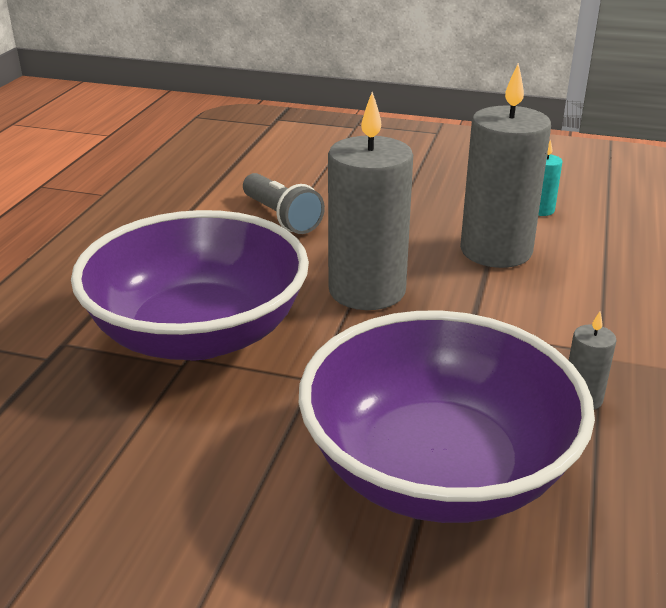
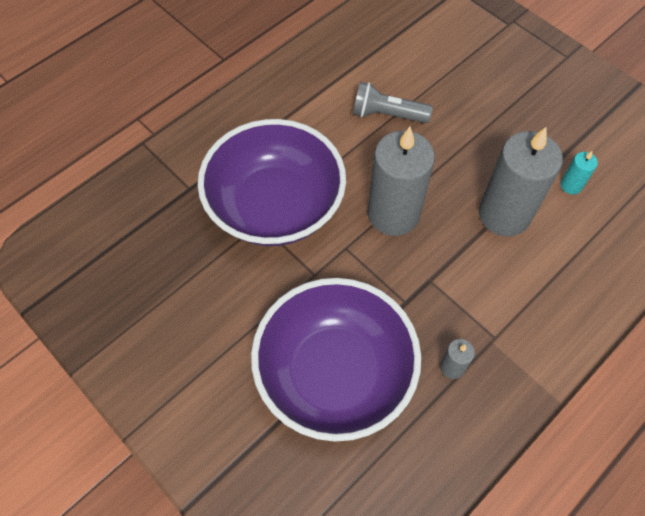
camera: 30 degrees right, 30 degrees up
(281, 217) = (387, 115): grey flashlight -> grey flashlight turned 105 degrees clockwise

